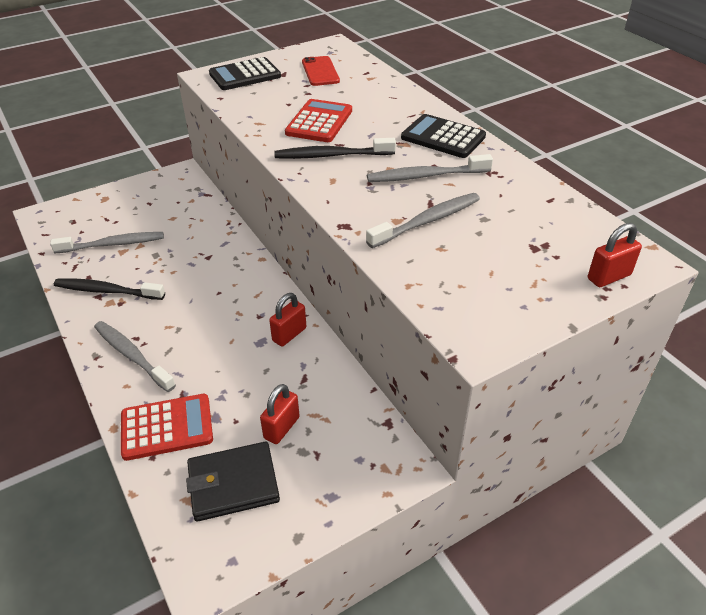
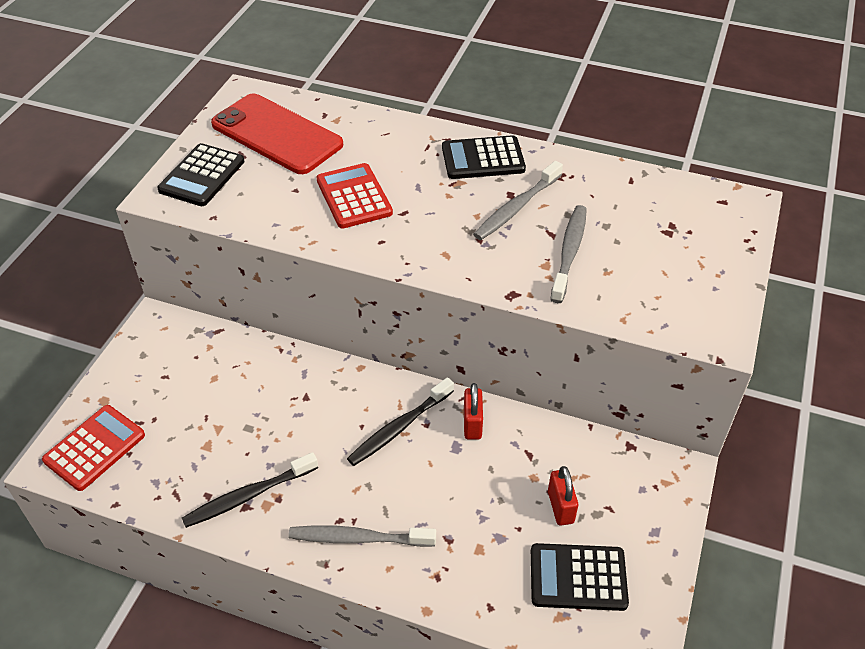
camera: 40 degrees left, 5 degrees up
(113, 244) = (186, 445): grey toothbrush -> none
(167, 427) = (471, 575): red calculator -> red calculator (95, 448)
(233, 484) = (578, 577): black wallet -> black calculator
(320, 71) = (277, 134): red phone -> red phone, size x1.83
(331, 155) = (413, 229): black toothbrush -> black toothbrush (399, 428)
(609, 277) = (739, 229): red padlock -> none

